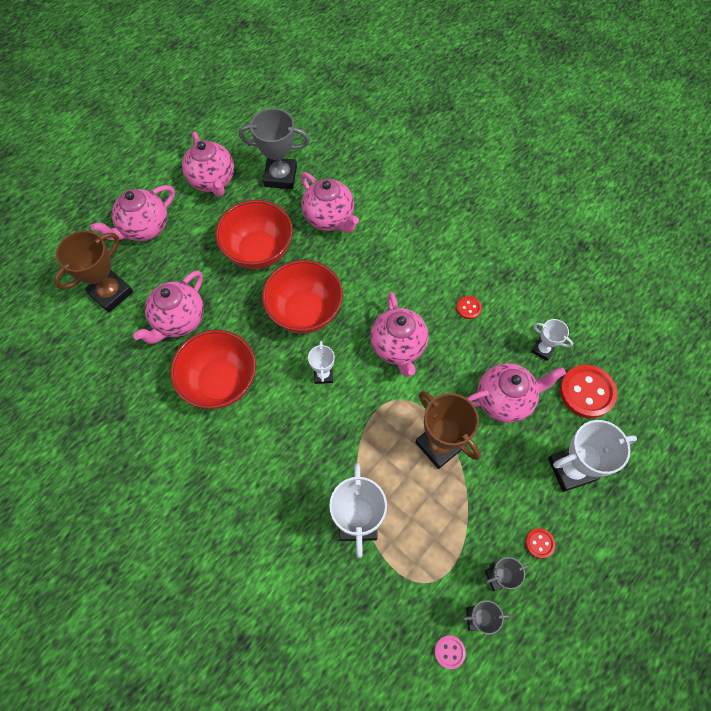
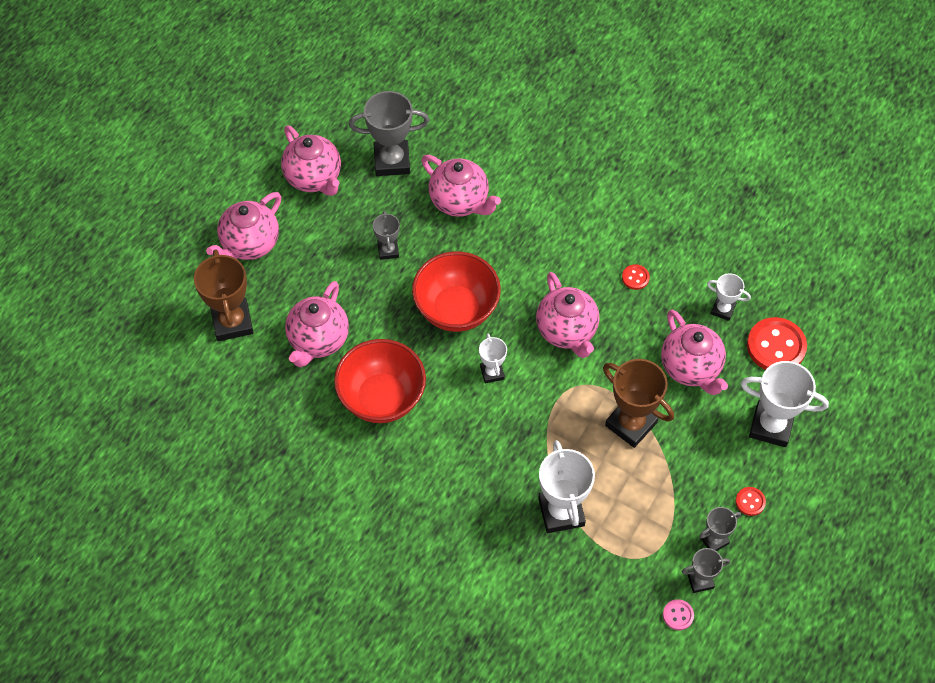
camera: 10 degrees left, 5 degrees down
(111, 293) = (232, 322): brown trophy -> brown trophy turned 45 degrees counterclockwise
(259, 251) = (388, 250): red bowl -> grey trophy
(504, 400) = (691, 368): pink teapot -> pink teapot turned 90 degrees clockwise
(571, 469) = (771, 426): white trophy -> white trophy turned 45 degrees clockwise

